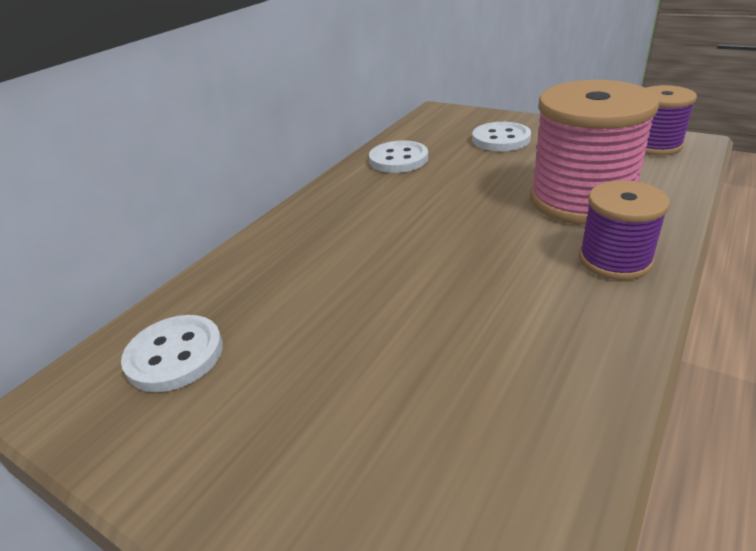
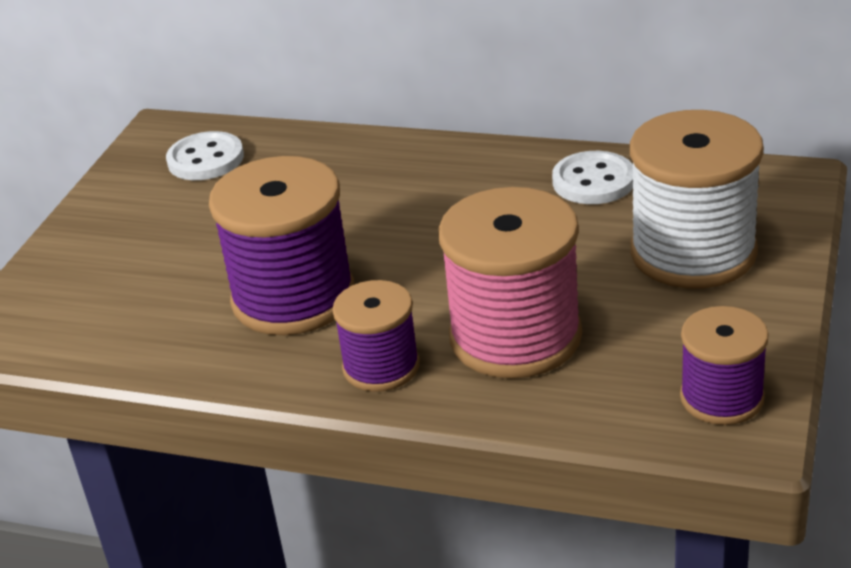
camera: 75 degrees right, 0 degrees up
(492, 303) = (293, 297): none -> purple spool
(501, 139) = (693, 252): white button -> white spool

